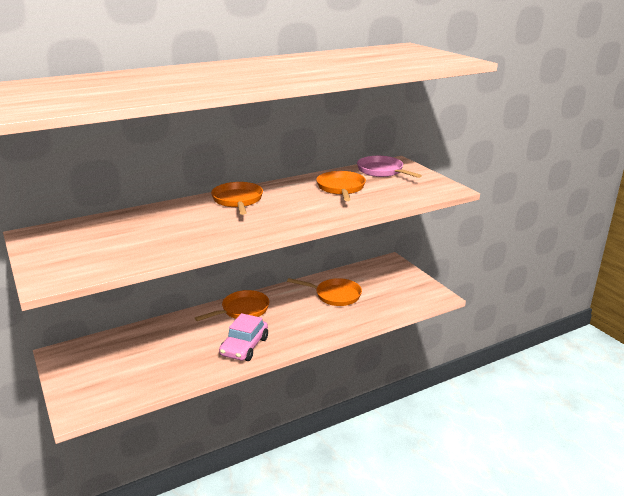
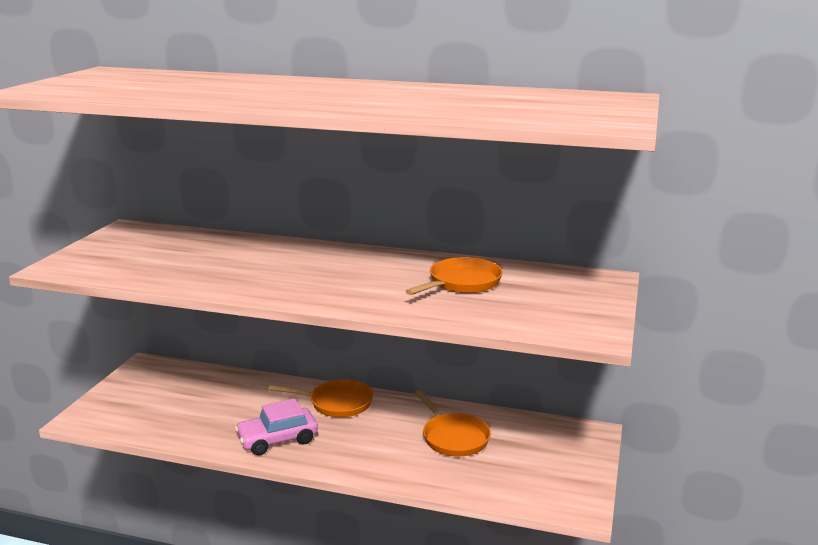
camera: 45 degrees right, 5 degrees down
(238, 200) = (331, 257): orange pan -> none
(382, 171) = (560, 282): pink pan -> none

